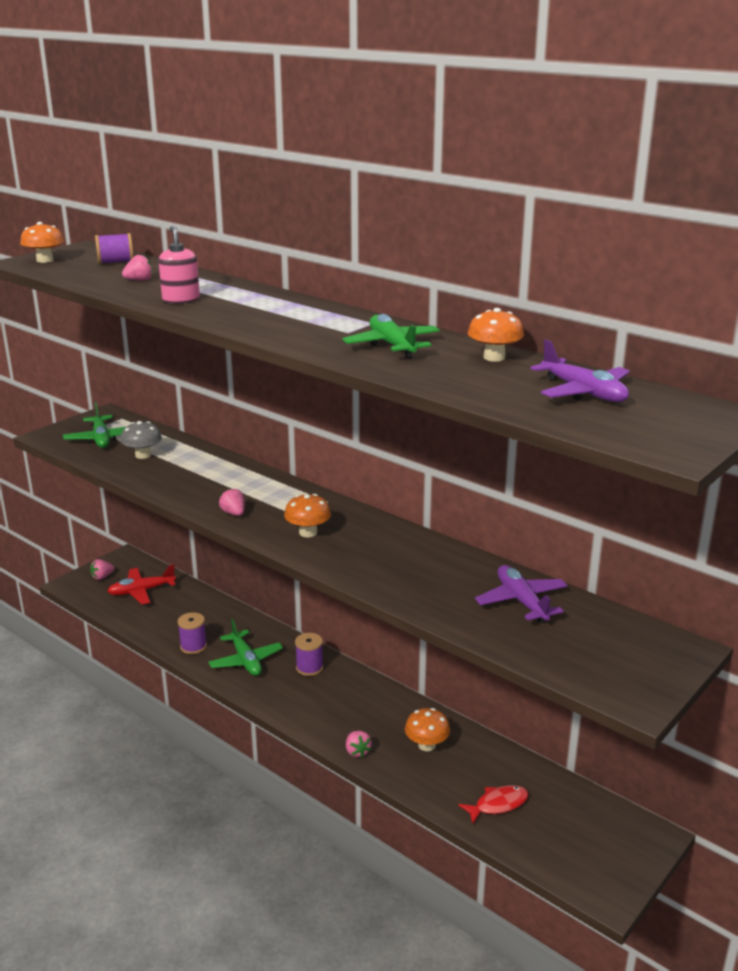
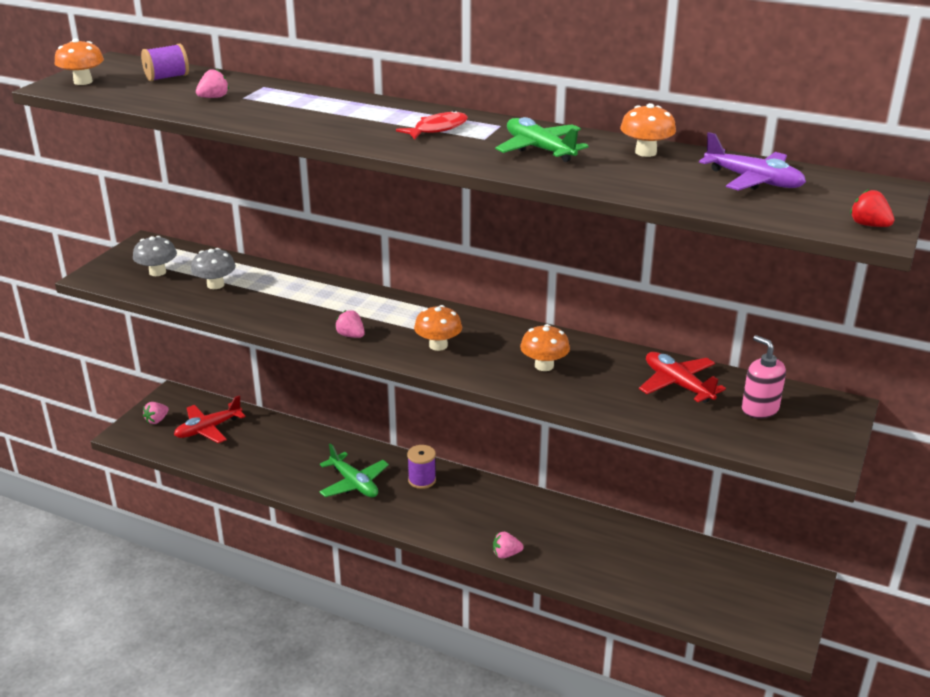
camera: 15 degrees left, 5 degrees up
(101, 439) = (157, 272): green plane -> grey mushroom
(181, 300) = (280, 117): pink soap dispenser -> pink soap dispenser (759, 409)
(193, 646) = (292, 478): purple spool -> none
(357, 751) = (506, 554): pink strawberry -> pink strawberry turned 120 degrees clockwise
(426, 745) = (568, 536): orange mushroom -> orange mushroom (544, 366)
(498, 804) = (657, 579): red fish -> red fish (437, 129)
(521, 601) = (677, 384): purple plane -> red plane
(674, 445) = (869, 225): none -> red strawberry

